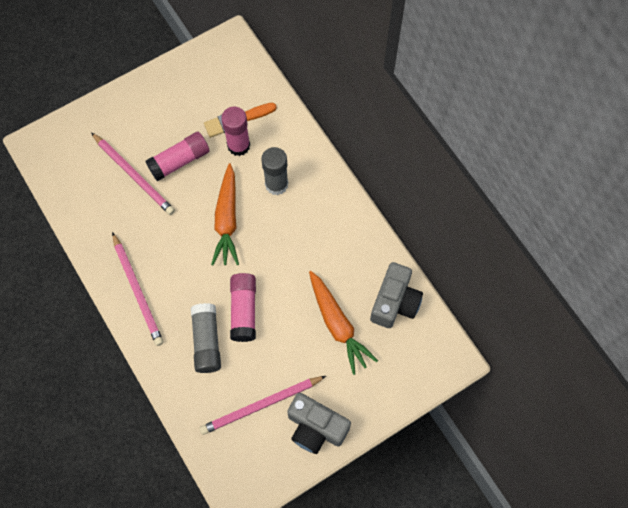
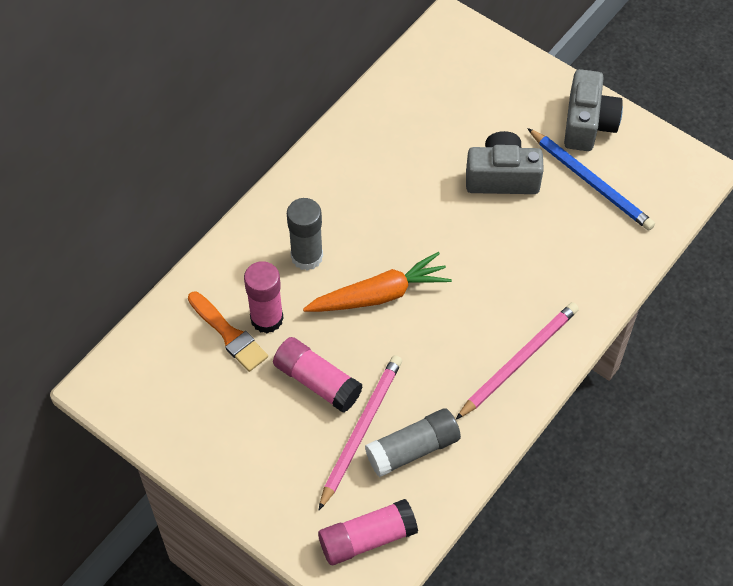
camera: 110 degrees left, 10 degrees down
(206, 341) = (545, 261): grey glue stick -> grey glue stick (412, 449)
(244, 310) = (489, 236): pink glue stick -> pink glue stick (367, 538)
(261, 405) = (591, 182): pink pencil -> blue pencil
(337, 325) = (461, 138): orange carrot -> none
(395, 302) = (409, 92): grey camera -> grey camera (502, 177)

